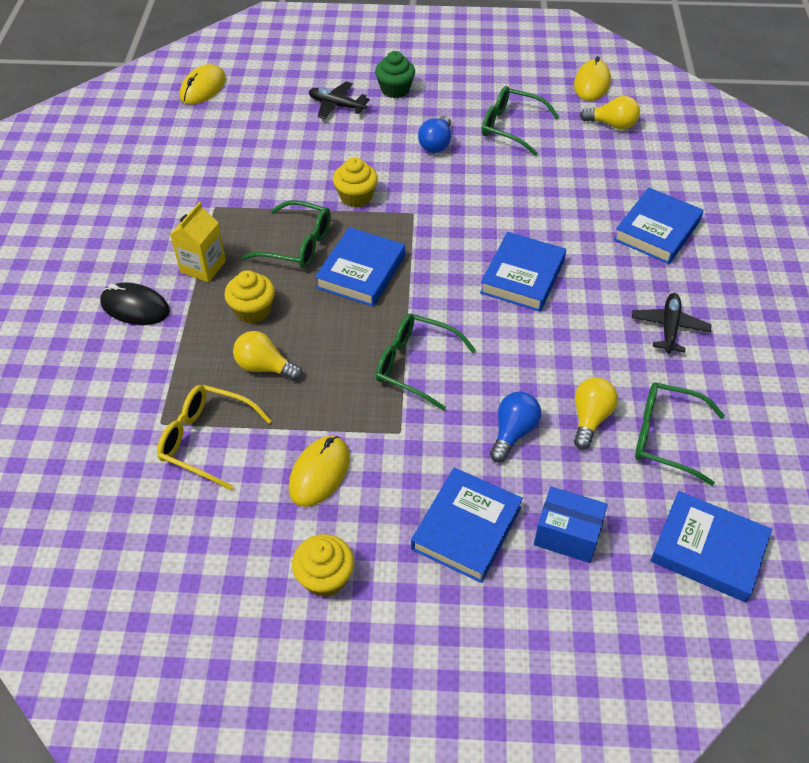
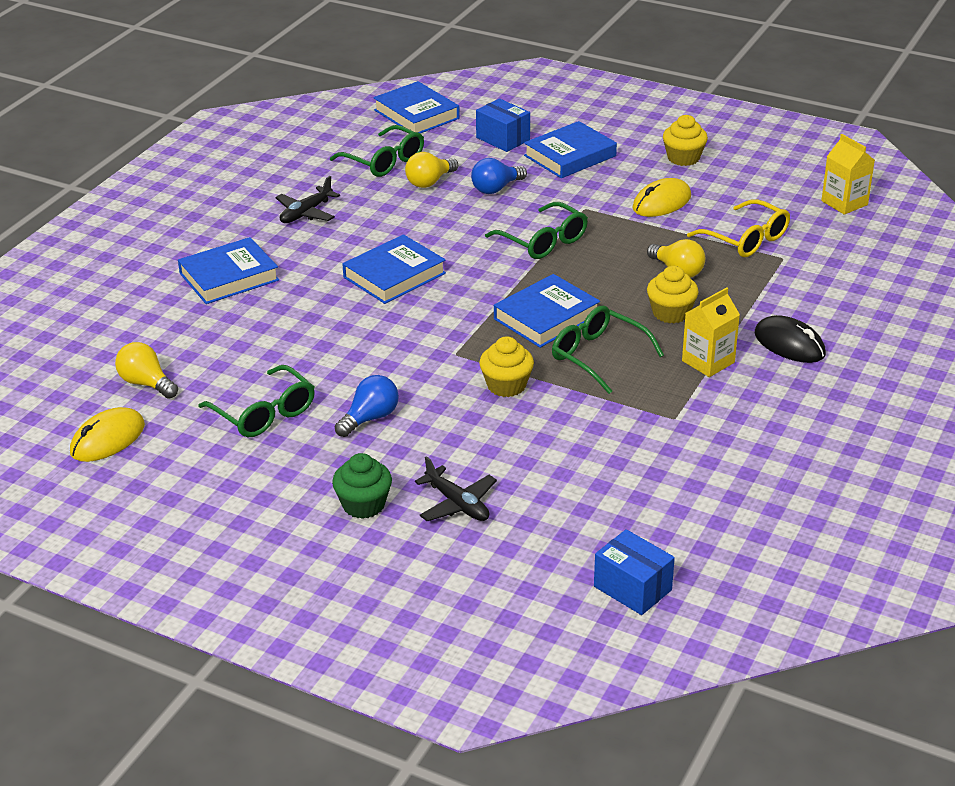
camera: 155 degrees left, 15 degrees down
(100, 551) = (844, 203): none -> yellow carton
(203, 88) = (632, 588): yellow mouse -> blue box

